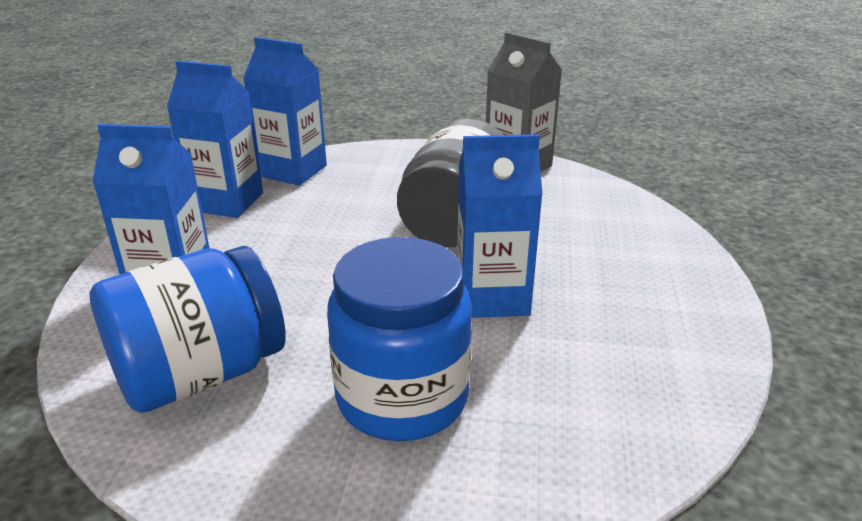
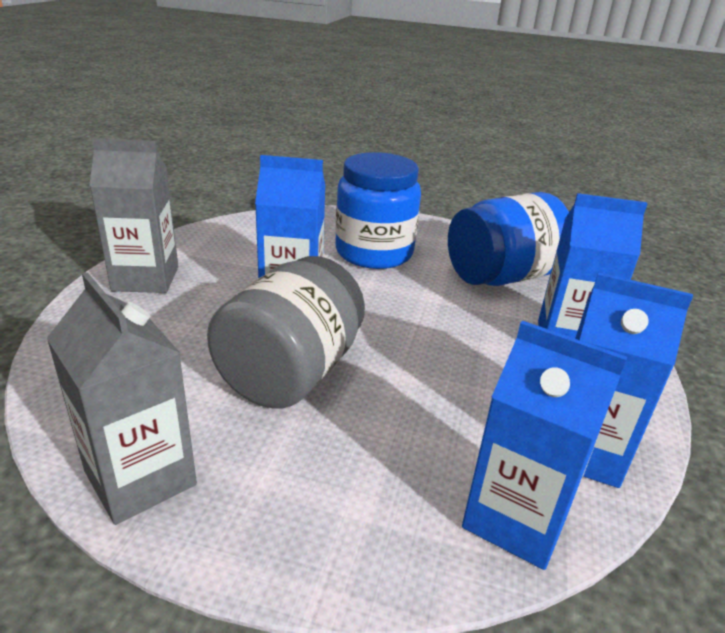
camera: 175 degrees left, 0 degrees up
(678, 298) = (146, 279): none -> grey carton

